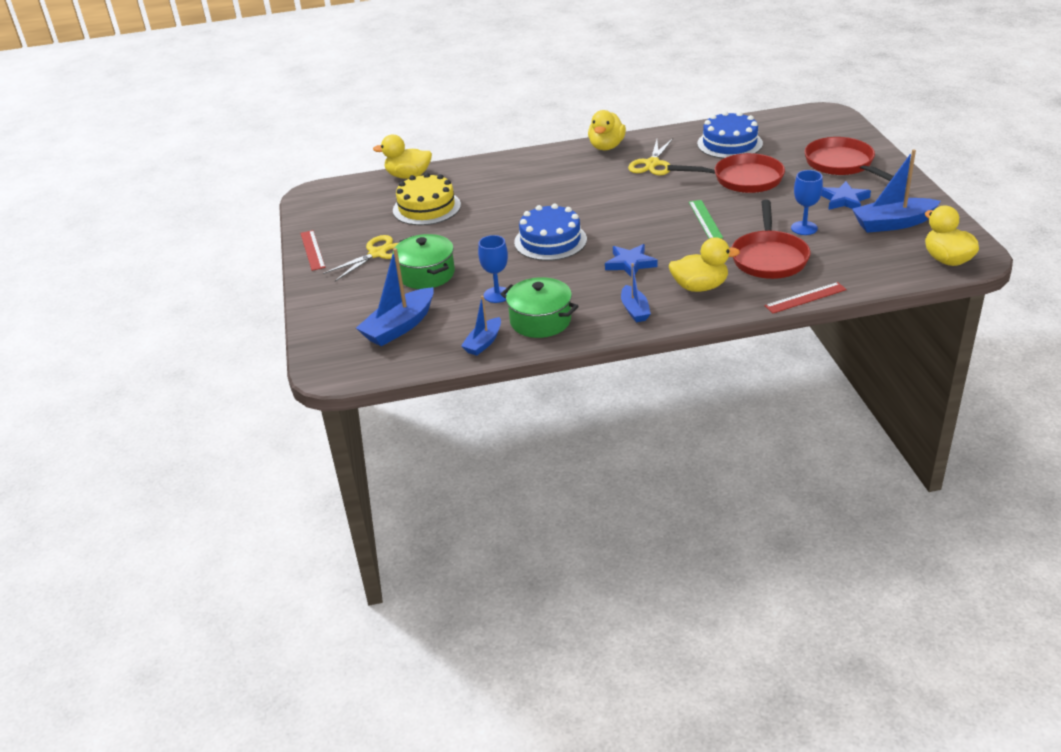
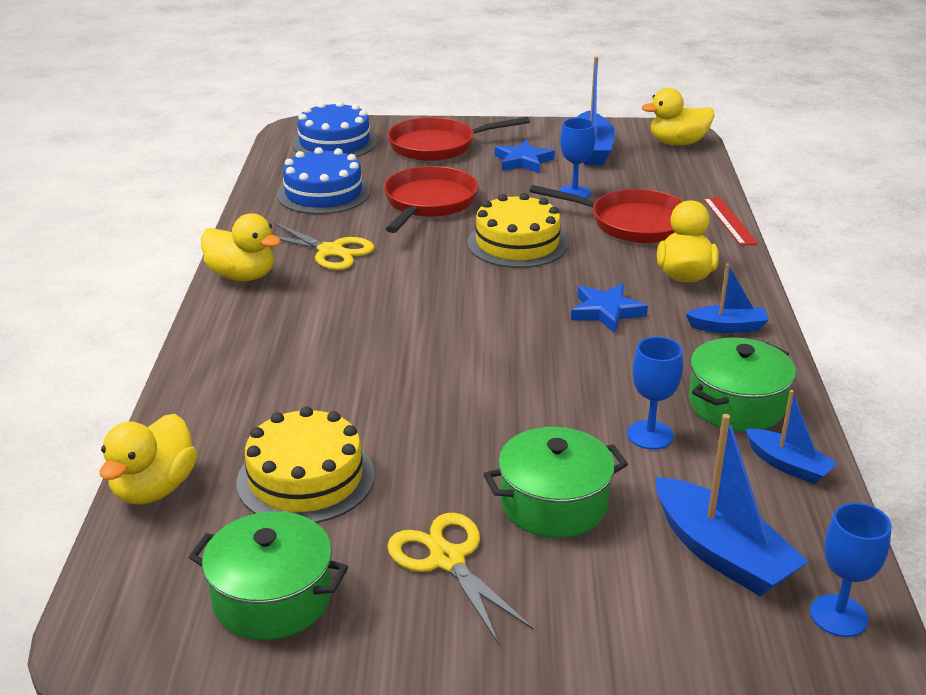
camera: 80 degrees left, 5 degrees down
(312, 250) = (379, 659): red ruler -> none
(344, 219) = (272, 598): none -> green pot
(359, 365) = (838, 616): none -> blue goblet
(550, 241) = (507, 365): blue cake -> blue cake (334, 143)
(705, 219) = (517, 243): green ruler -> yellow cake

